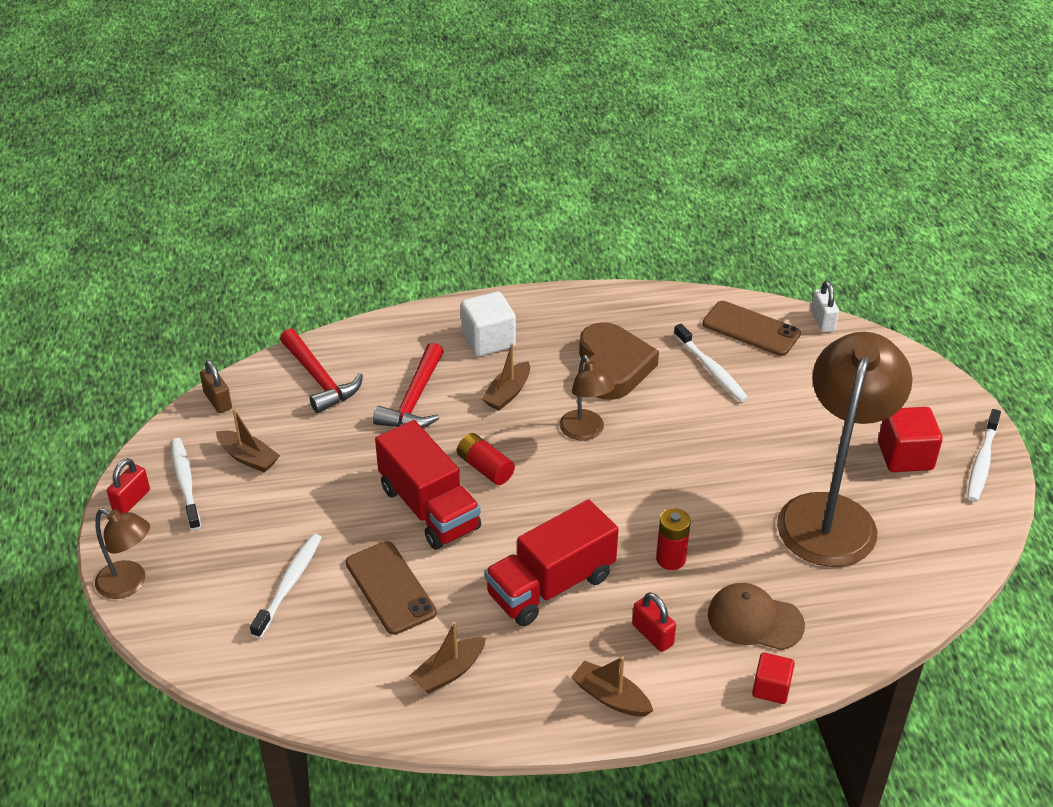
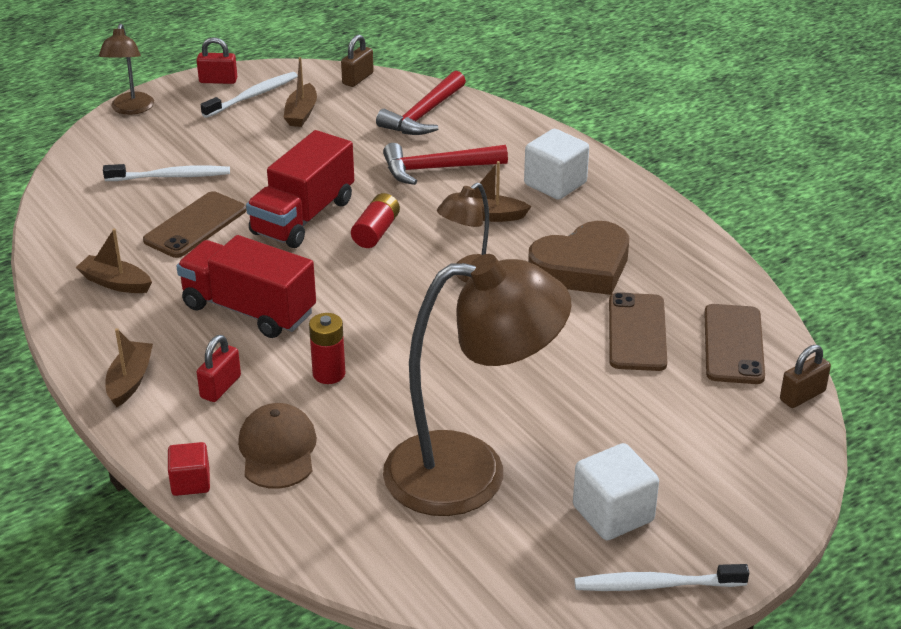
camera: 65 degrees right, 5 degrees down
(711, 369) = (637, 332): white toothbrush -> brown phone
(822, 321) = (802, 395): white padlock -> brown padlock
(905, 456) = (613, 513): red cube -> white cube

